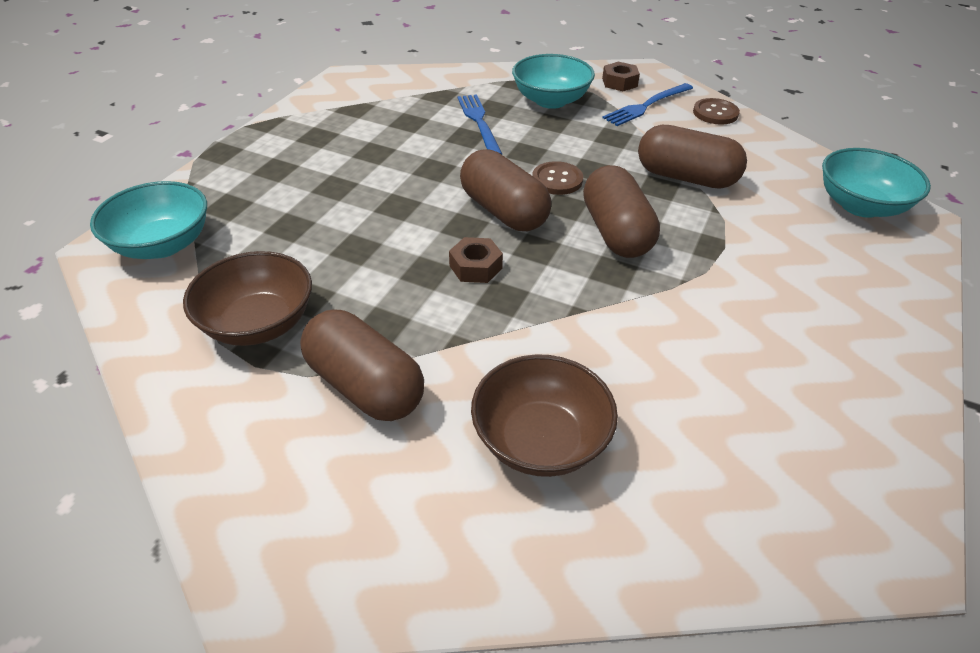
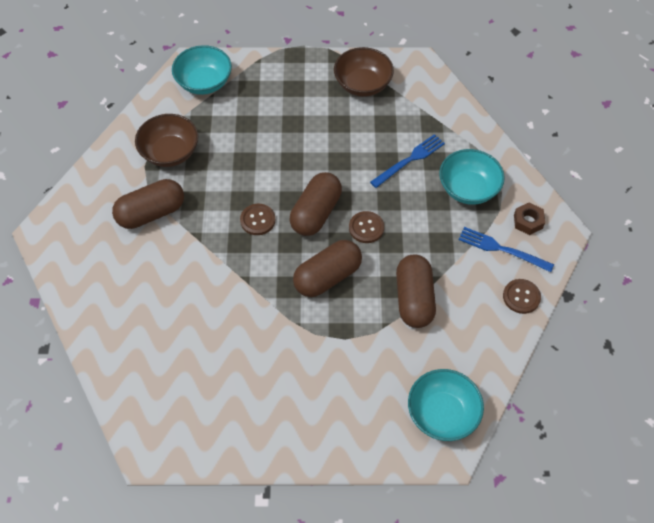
camera: 65 degrees right, 15 degrees up
(365, 386) = (151, 213): brown capsule -> brown capsule turned 45 degrees clockwise
(475, 267) = (257, 220): brown nut -> brown button
(540, 440) = (150, 294): brown bowl -> brown bowl (362, 84)

